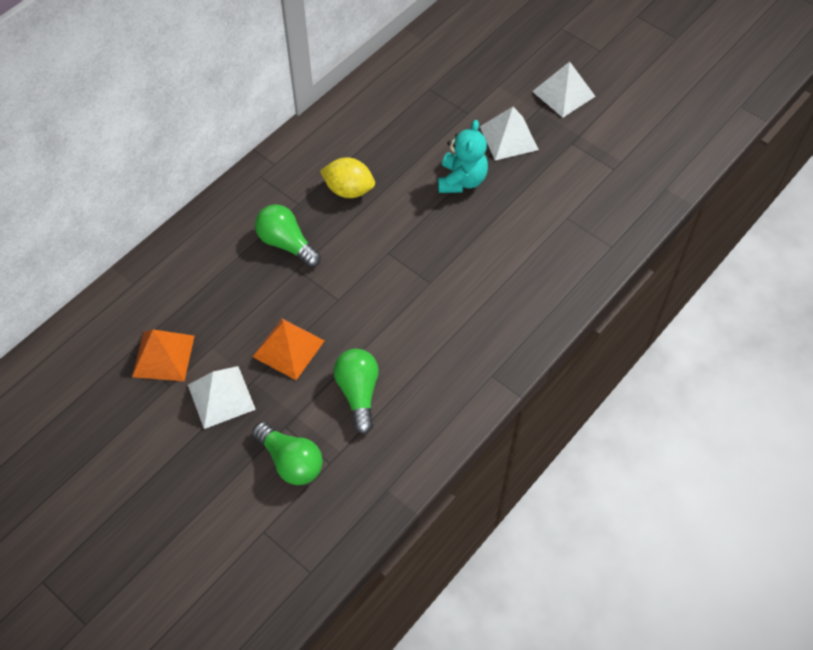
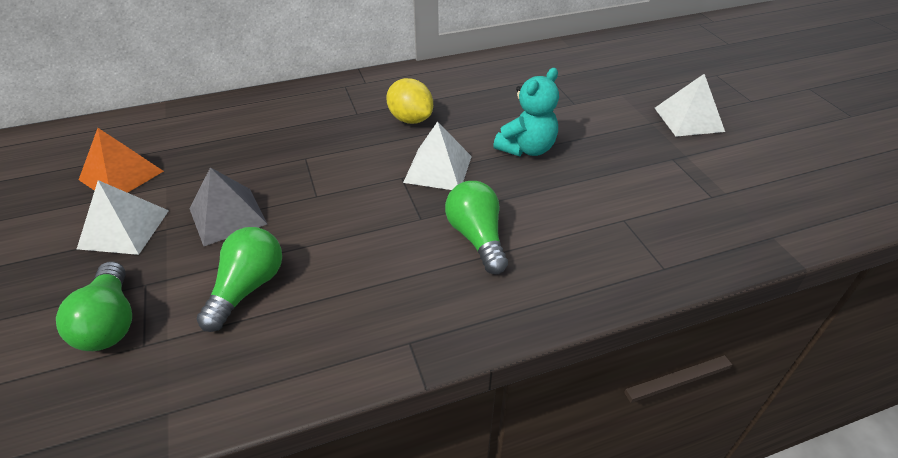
camera: 30 degrees right, 15 degrees down
(287, 244) = (316, 136): green light bulb -> green light bulb (477, 238)
(288, 348) = (227, 216): orange pyramid -> grey pyramid
(509, 138) = (603, 133): white pyramid -> white pyramid (438, 169)

